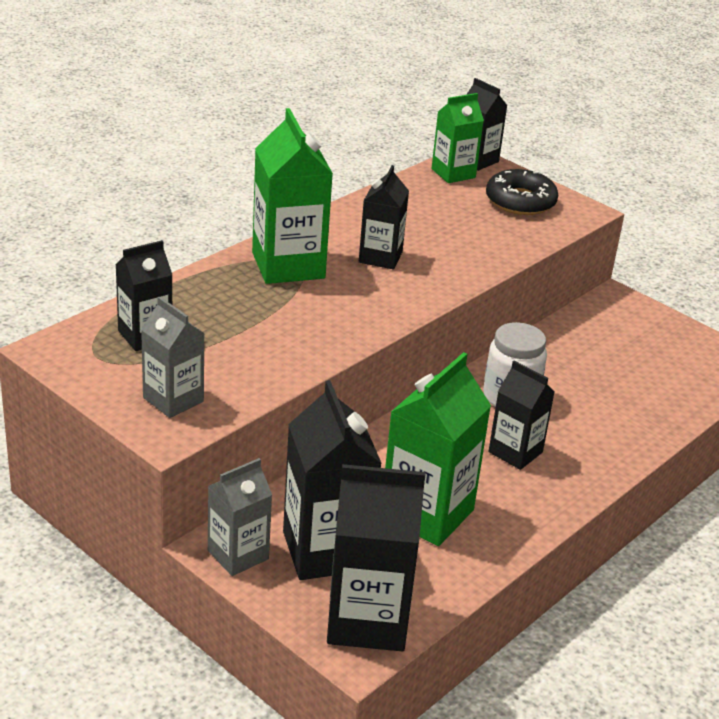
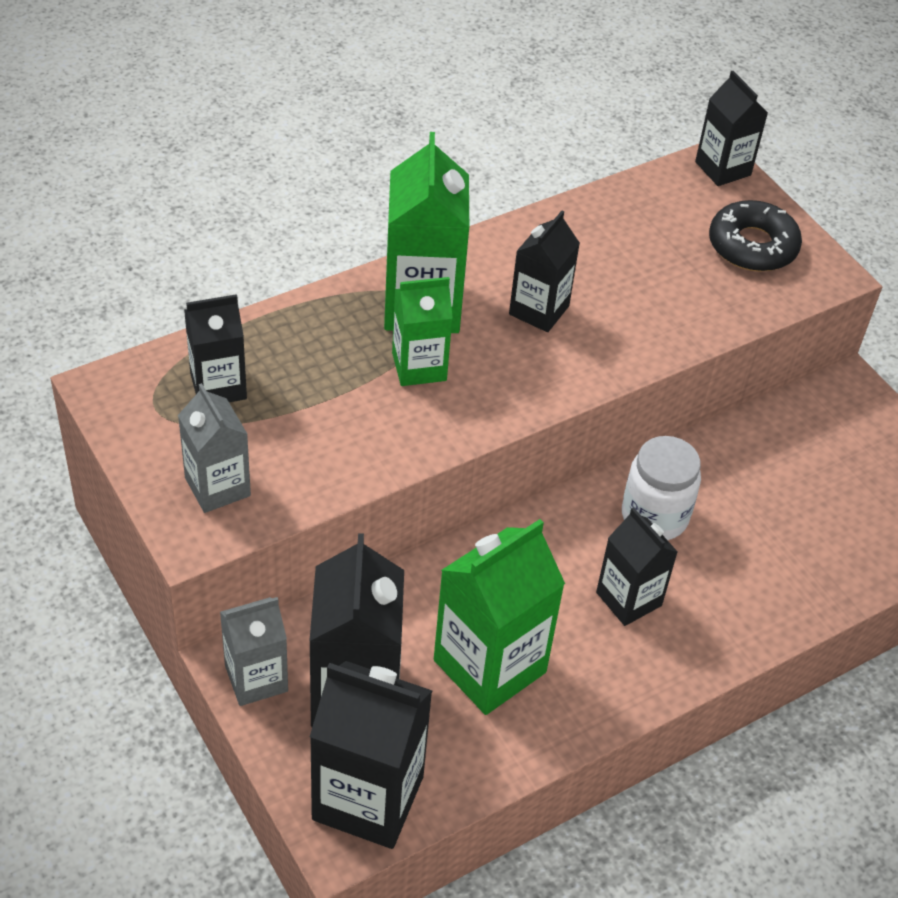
camera: 15 degrees right, 15 degrees up
(453, 173) = (684, 186): green carton -> green carton (419, 366)

